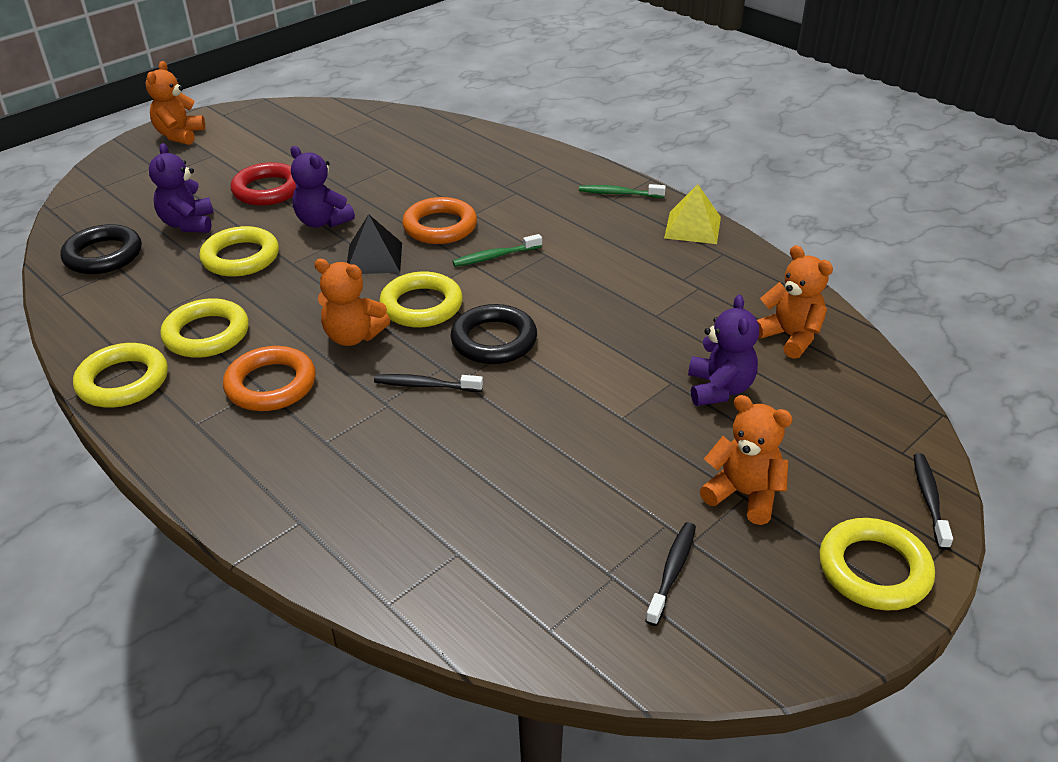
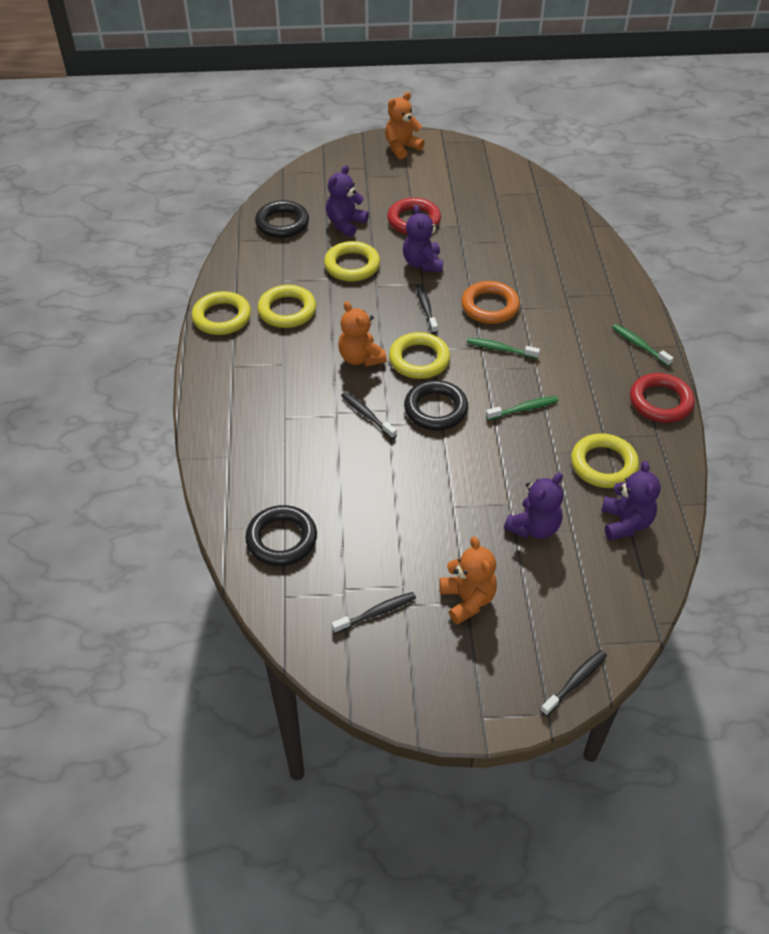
camera: 40 degrees right, 10 degrees up
(271, 384) = (289, 364): orange ring -> none
(374, 258) = (426, 308): black pyramid -> black toothbrush
(473, 569) = (281, 539): none -> black ring
(581, 294) = (524, 409): none -> green toothbrush
(692, 227) = (660, 402): yellow pyramid -> red ring
(790, 337) = (625, 523): orange teddy bear -> purple teddy bear
(874, 569) = (487, 693): yellow ring -> yellow ring (603, 464)

